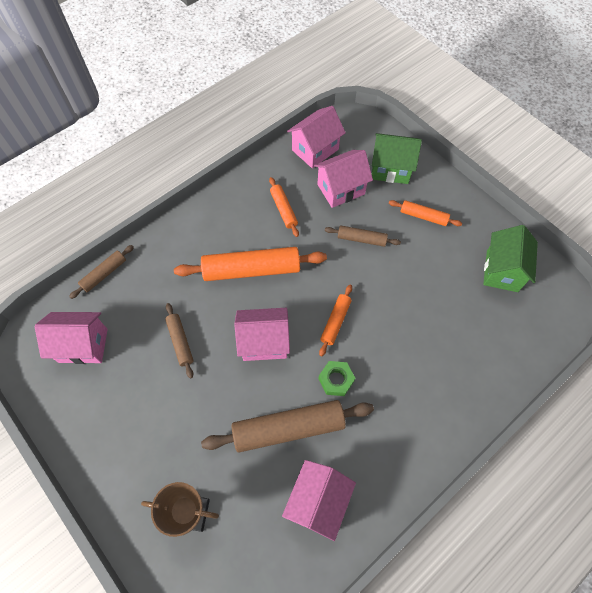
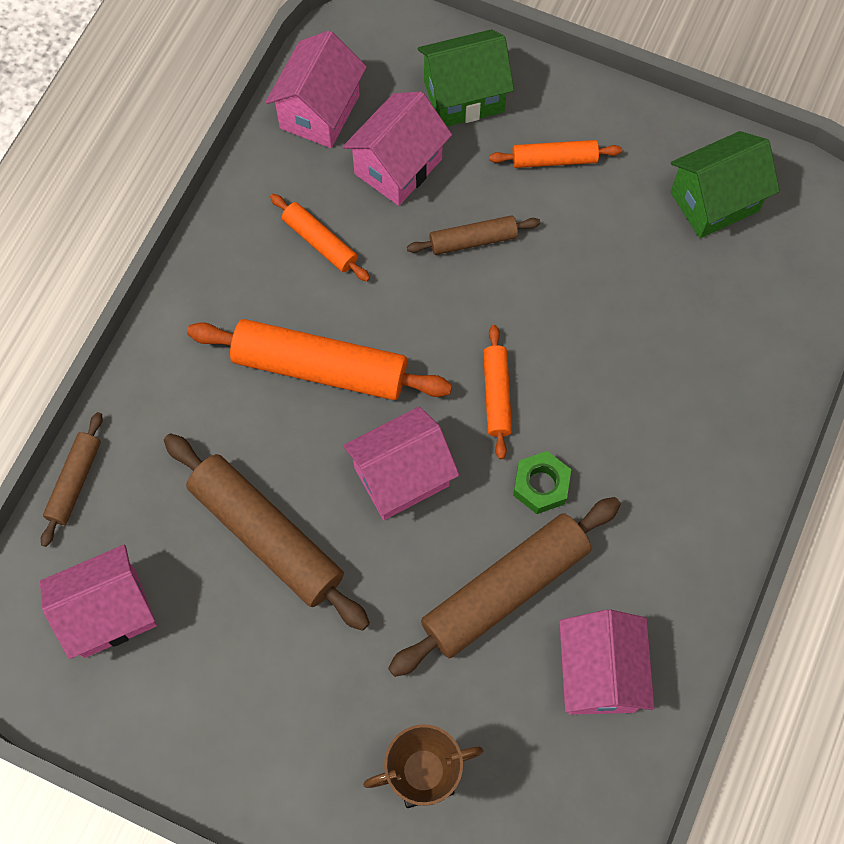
camera: 25 degrees left, 5 degrees up
(180, 342) = (267, 535): brown rolling pin -> brown rolling pin, size x1.91
(251, 270) = (320, 368): orange rolling pin -> orange rolling pin turned 45 degrees clockwise
(502, 271) = (714, 202): green house -> green house turned 75 degrees clockwise

